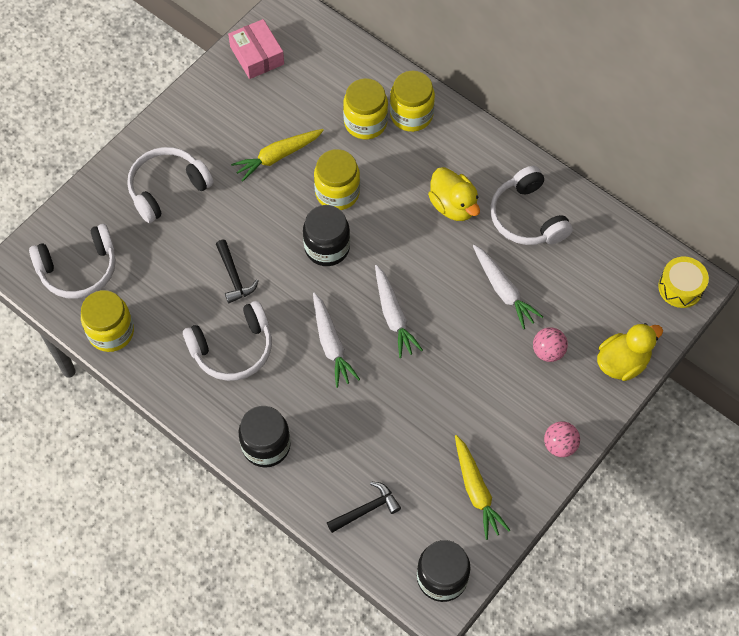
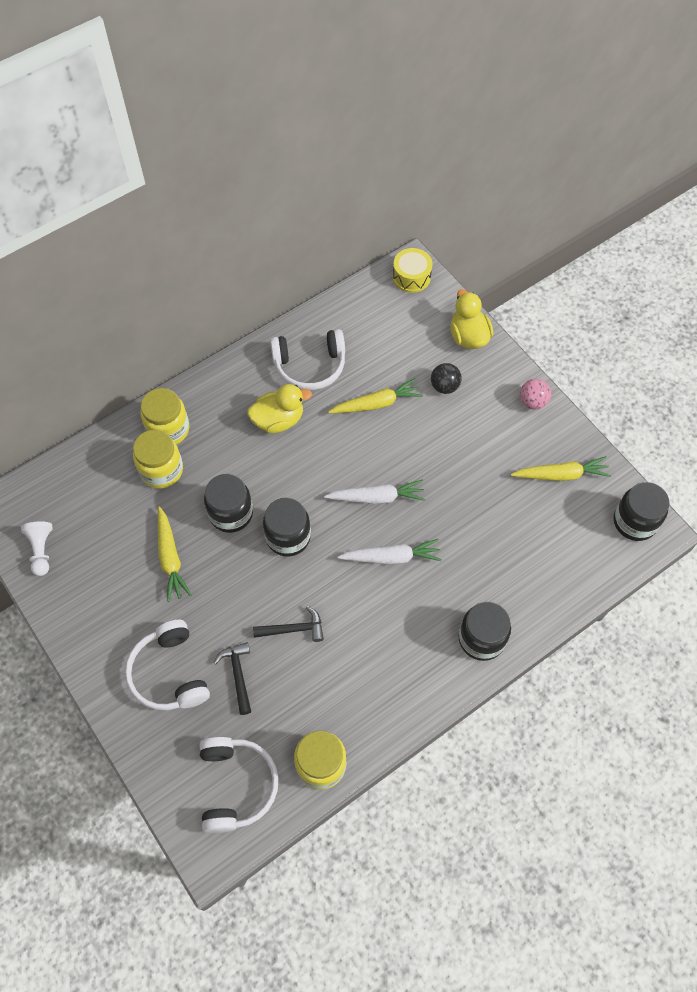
camera: 75 degrees left, 0 degrees up
(233, 348) = (372, 647): white headphones -> none
(257, 55) = (41, 550): pink box -> white pawn
(337, 193) = (231, 513): yellow jar -> black jar
(366, 509) = (561, 566): black hammer -> black hammer (238, 674)
(503, 290) = (377, 403): white carrot -> yellow carrot
(548, 351) = (444, 386): pink ball -> black ball

